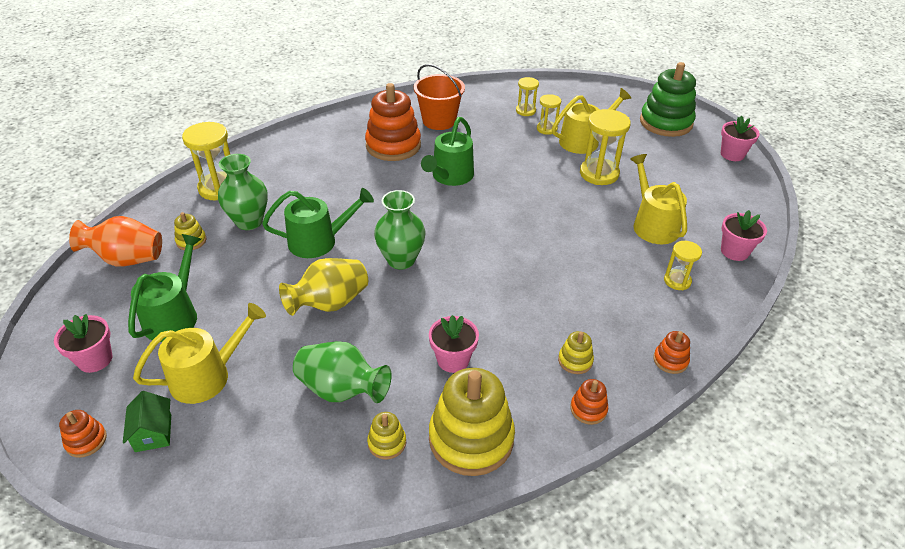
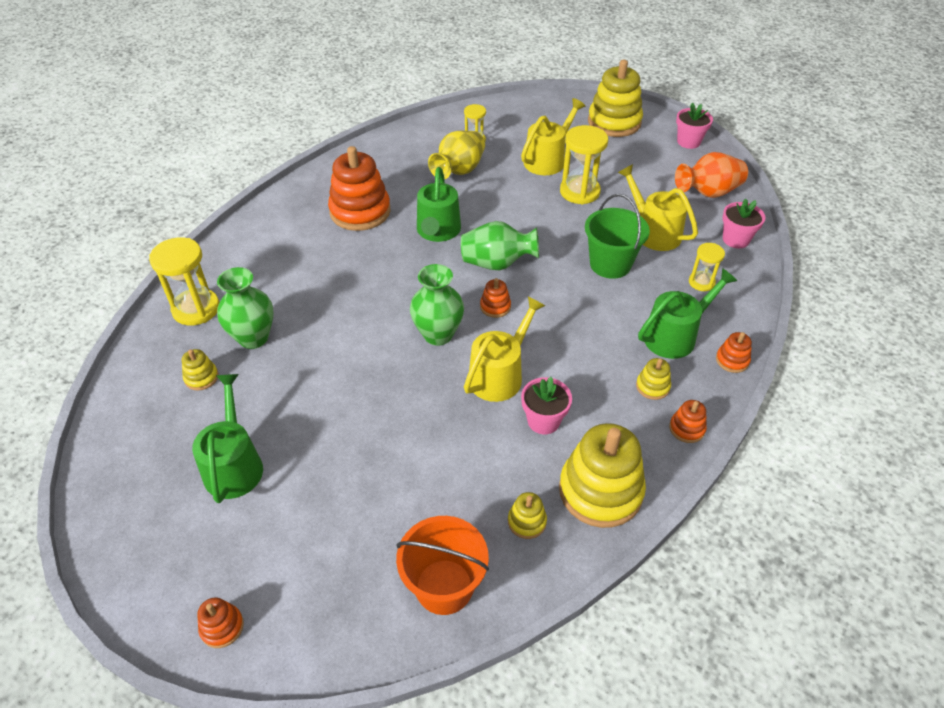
camera: 20 degrees left, 5 degrees up
(95, 359) = (175, 540): pink flower pot -> none
(127, 259) = (140, 419): orange vase -> orange vase (708, 193)
(153, 433) = (289, 593): green house -> none
(207, 376) = (310, 517): yellow watering can -> yellow watering can (499, 375)
(318, 241) = (342, 338): green watering can -> green watering can (674, 336)
(329, 303) = (392, 401): yellow vase -> yellow vase (459, 171)
(342, 390) = (455, 485): green vase -> green vase (497, 263)
(439, 121) = (392, 172): orange bucket -> orange bucket (444, 586)
(465, 250) = (495, 307): none -> orange stacking toy
(547, 129) = (506, 155): yellow hourglass -> none
(594, 242) = (610, 264): none -> green bucket
(666, 122) = (614, 122): green stacking toy -> yellow stacking toy

